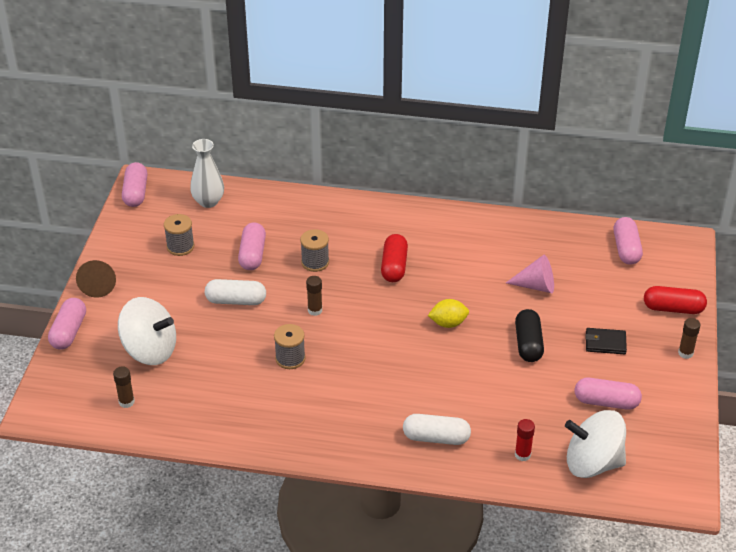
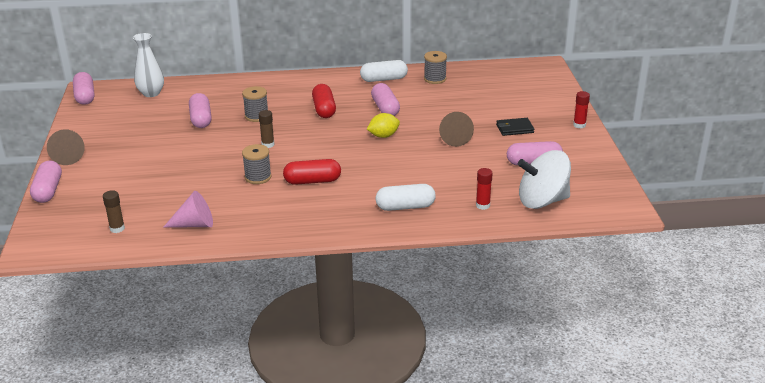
camera: 15 degrees left, 10 degrees down
(150, 350) = (128, 191): white spinning top -> none
(180, 247) = (135, 123): grey spool -> grey spool (435, 79)
(236, 301) = (196, 149): white capsule -> white capsule (384, 79)
(528, 344) = (454, 138): black capsule -> brown cone
(536, 286) = (444, 104): pink cone -> pink cone (194, 224)
(626, 249) = (503, 75): pink capsule -> pink capsule (385, 108)
(673, 308) = (556, 102): red capsule -> red capsule (312, 181)
(685, 353) = (579, 125): brown glue stick -> red glue stick

